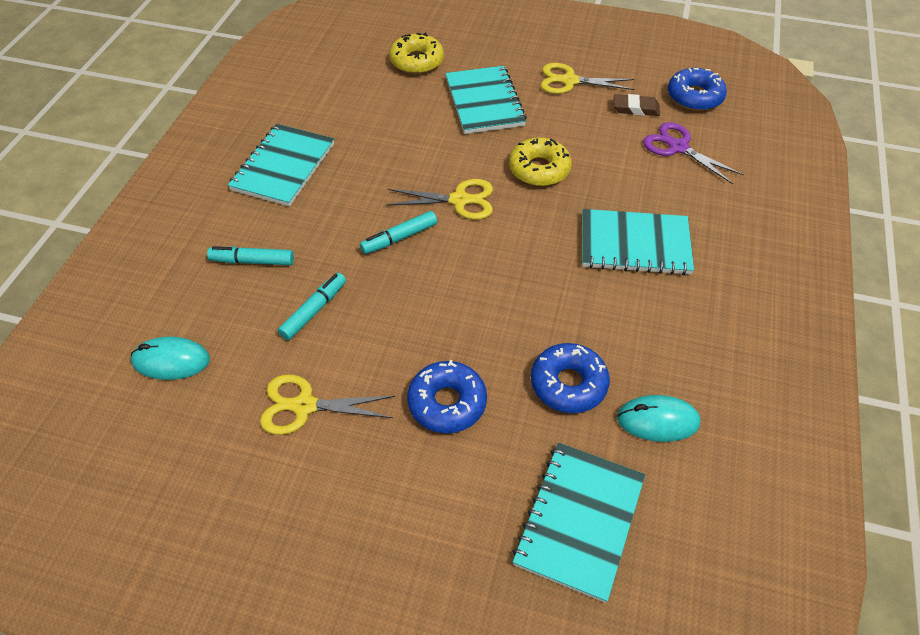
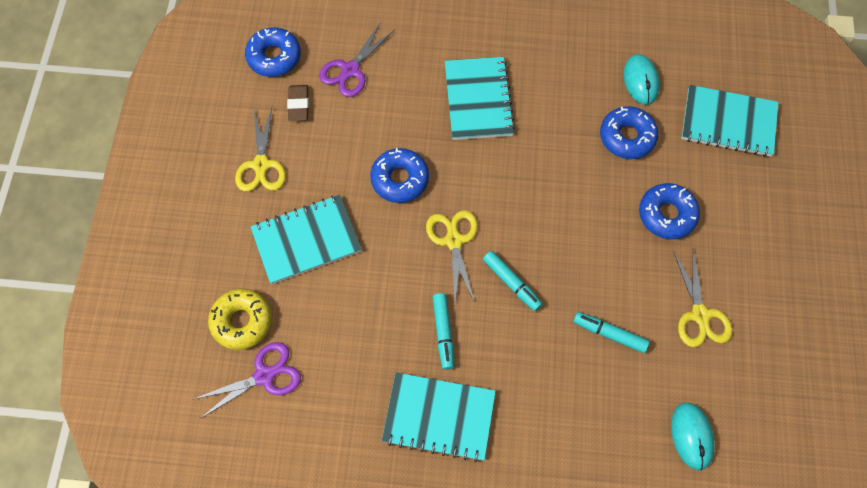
camera: 100 degrees left, 15 degrees up
(252, 261) = (568, 405): turquoise marker -> turquoise marker (443, 333)
(364, 70) = (264, 376): none -> purple scissors
(539, 169) = (400, 179): yellow donut -> blue donut

